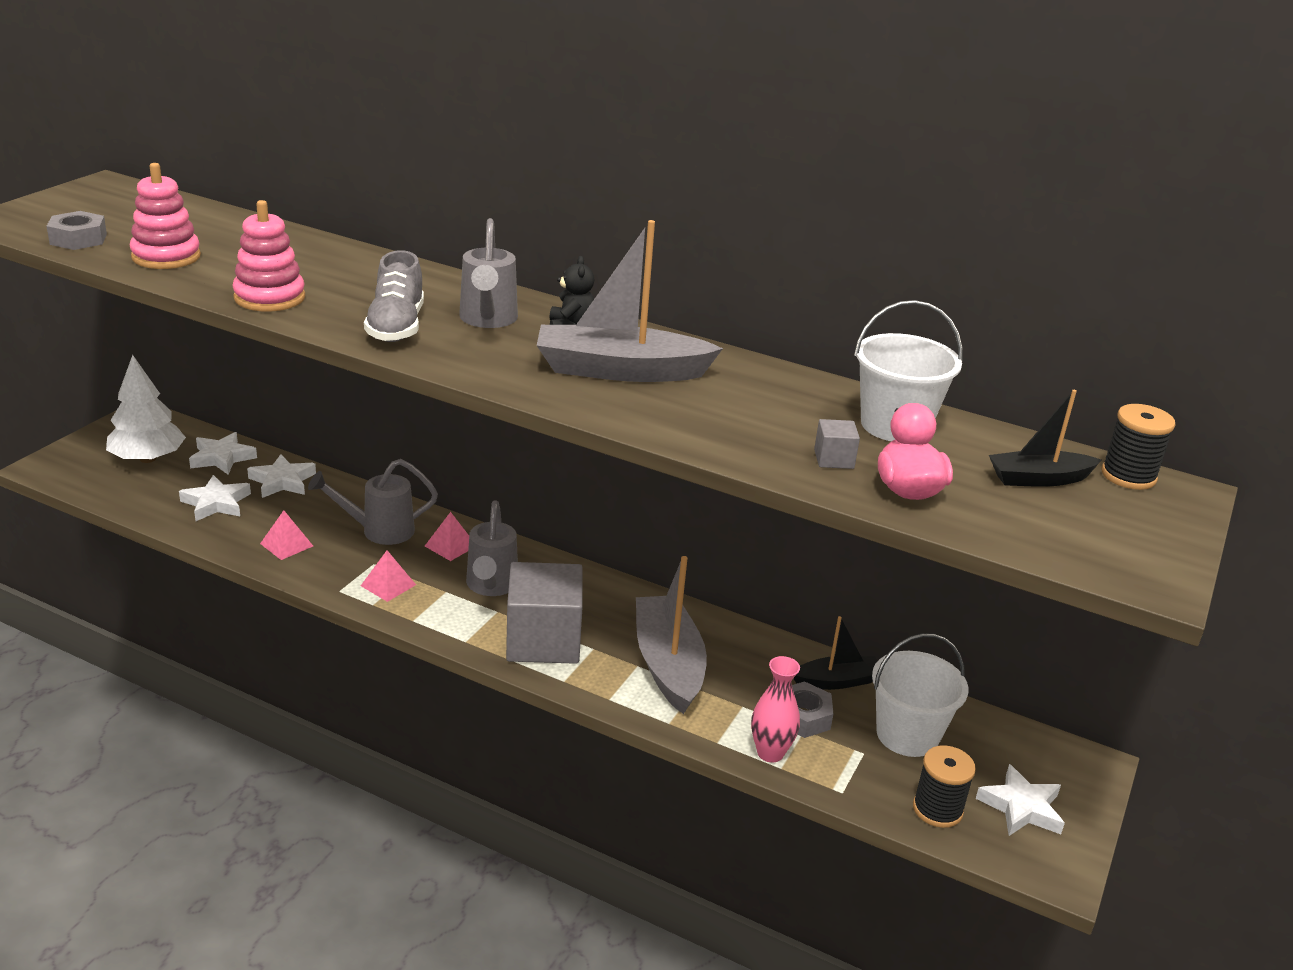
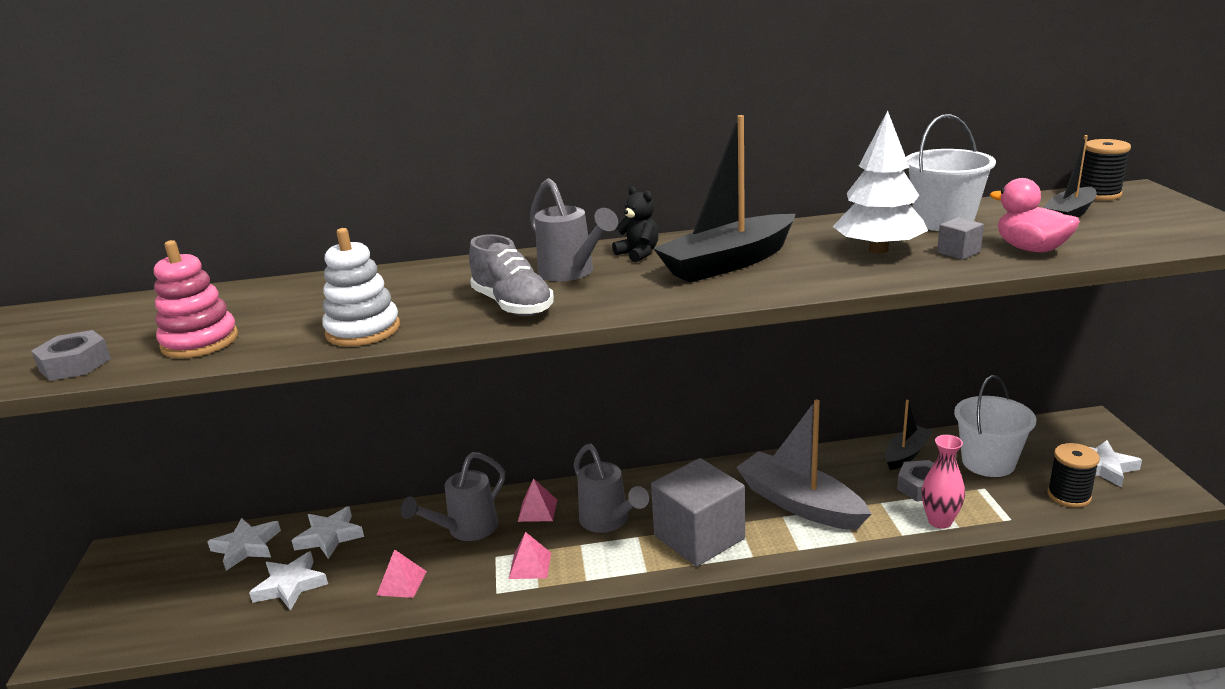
camera: 30 degrees left, 5 degrees down
(148, 458) = (171, 584): white tree -> white tree (878, 250)
(269, 298) = (363, 330): pink stacking toy -> white stacking toy
(620, 370) = (728, 263): grey boat -> black boat

